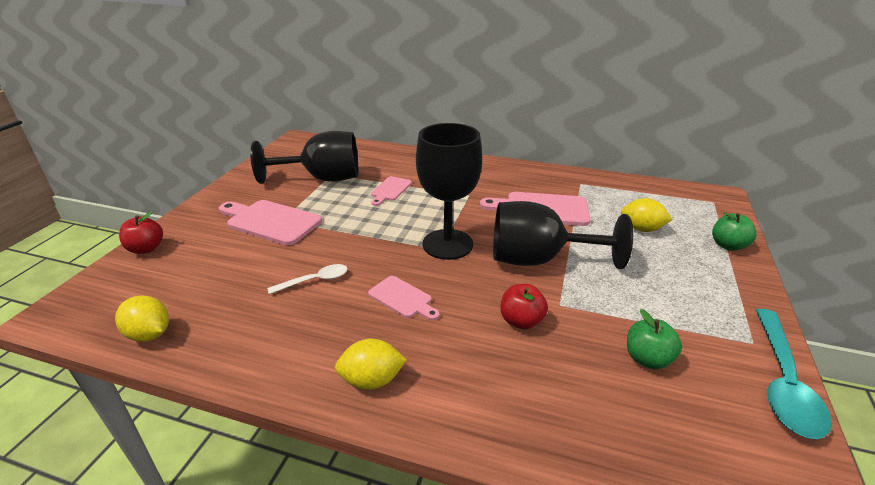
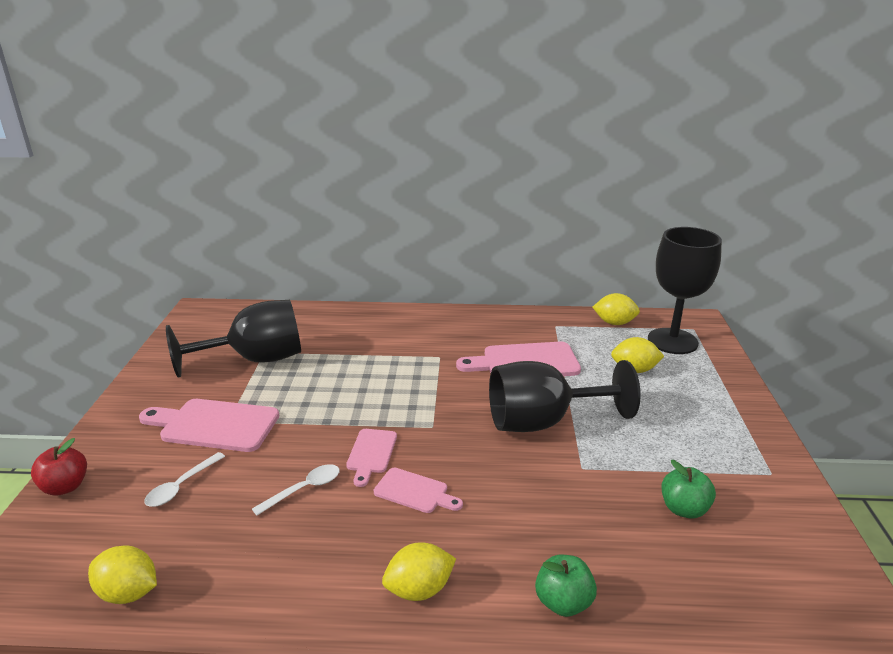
camera: 15 degrees left, 5 degrees down
(225, 262) = (181, 486): none -> white spoon
(390, 190) = (345, 363): pink cutting board -> pink cutting board (371, 453)
(447, 244) = (439, 420): black goblet -> black goblet (672, 341)
(521, 321) = (550, 493): red apple -> none
(636, 188) = (614, 323): none -> yellow lemon
(728, 245) = (721, 375): green apple -> green apple (563, 602)
(783, 382) = (807, 507): turquoise spoon -> none

